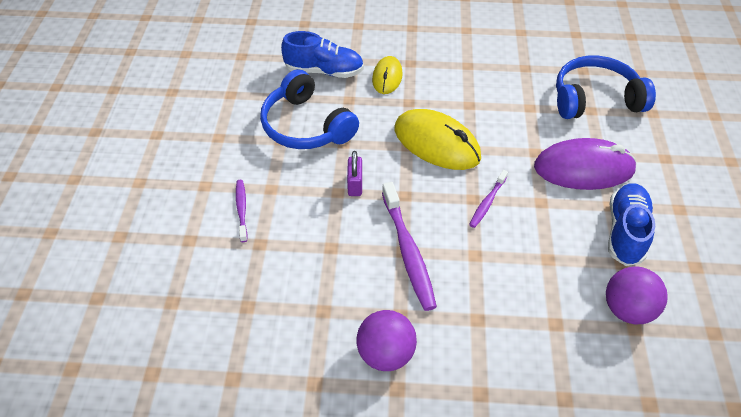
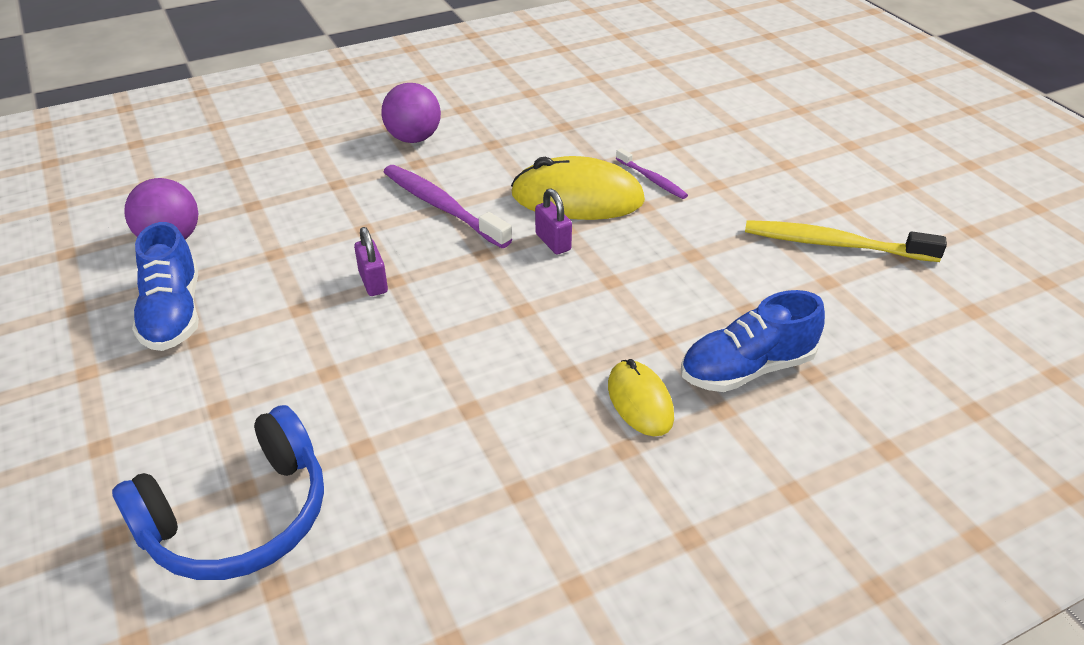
camera: 150 degrees right, 10 degrees down
(197, 112) = (834, 244): none -> yellow toothbrush
(306, 126) = (681, 281): blue headphones -> none
(436, 143) = (484, 328): yellow mouse -> yellow mouse (577, 198)
(487, 202) = (373, 282): purple toothbrush -> purple padlock
(583, 168) = (244, 375): purple mouse -> none

